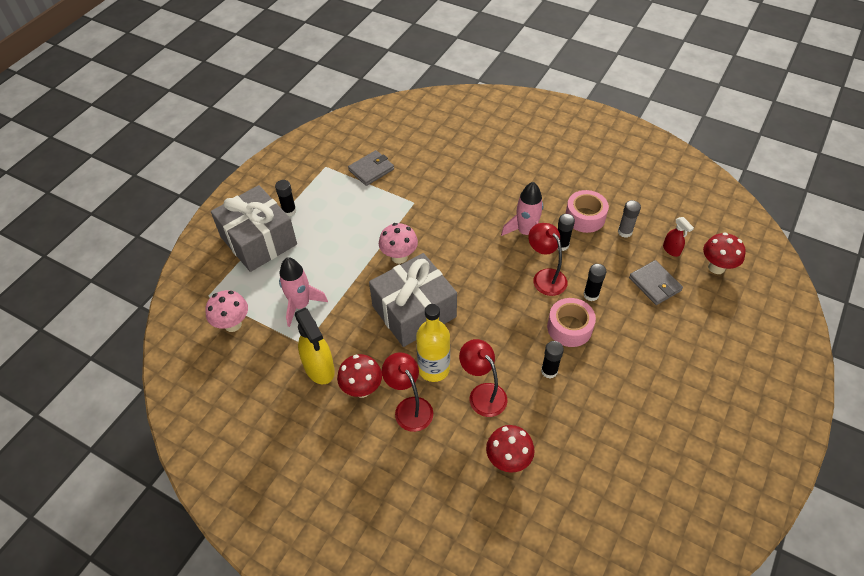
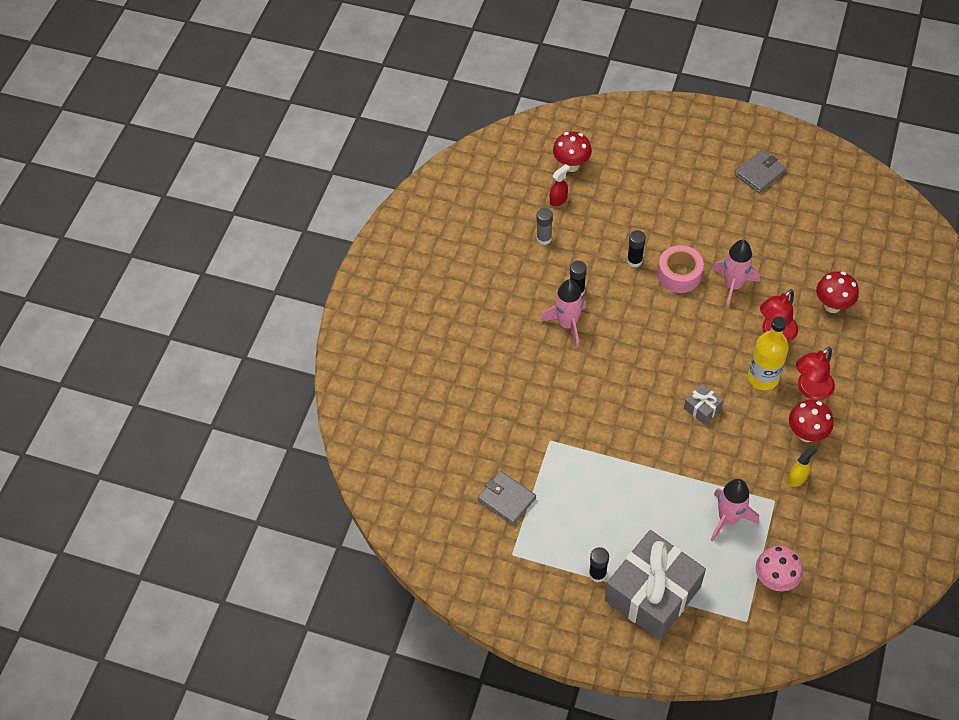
camera: 100 degrees left, 5 degrees up
(319, 368) = (797, 478): yellow spray bottle -> yellow spray bottle, size x0.54
(399, 257) = (635, 438): pink mushroom -> none
(414, 311) = (702, 408): grey gift -> grey gift, size x0.41
(545, 277) = (623, 300): red lamp -> none
(549, 371) = (733, 285): black glue stick -> pink rocket
(585, 217) = (532, 274): pink tape -> none
(655, 284) = (606, 211): grey wallet -> grey wallet (759, 173)

